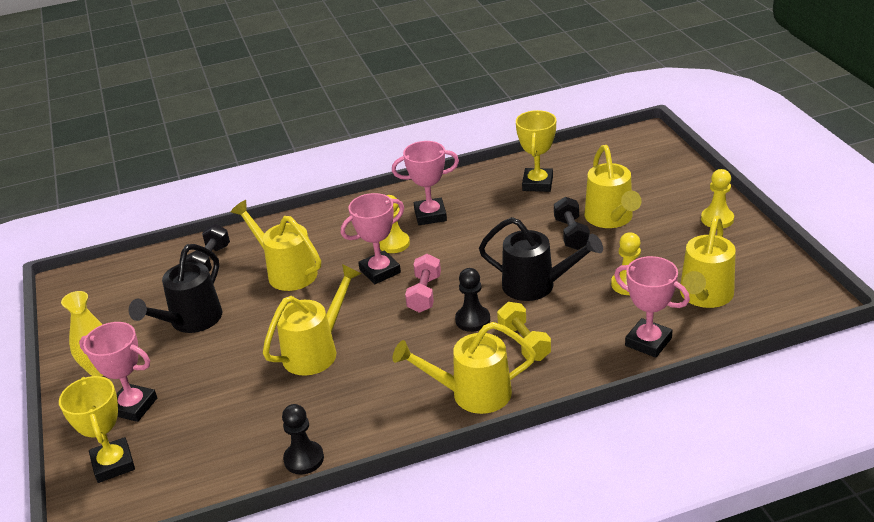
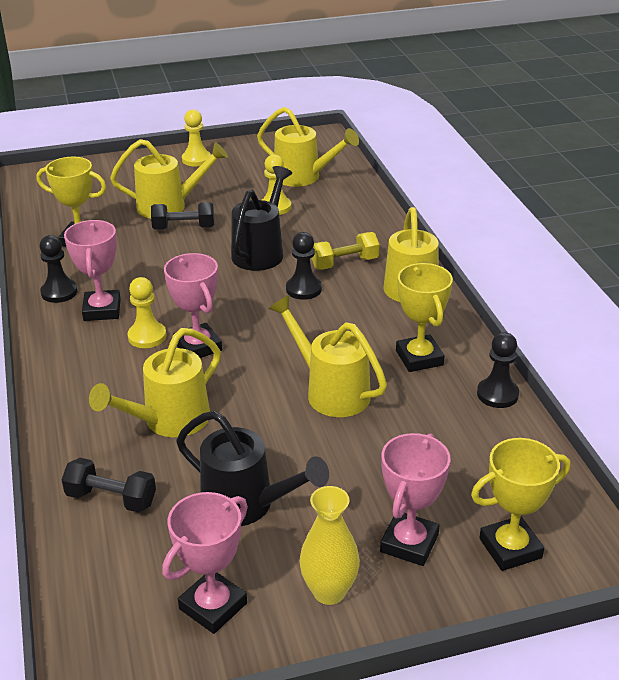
camera: 90 degrees left, 0 degrees up
(362, 403) = (419, 358): none -> yellow trophy
(424, 294) = (251, 317): pink dumbbell -> none
(454, 190) = (59, 292): none -> black pawn
(648, 342) = (356, 206): pink trophy -> pink trophy (213, 606)

